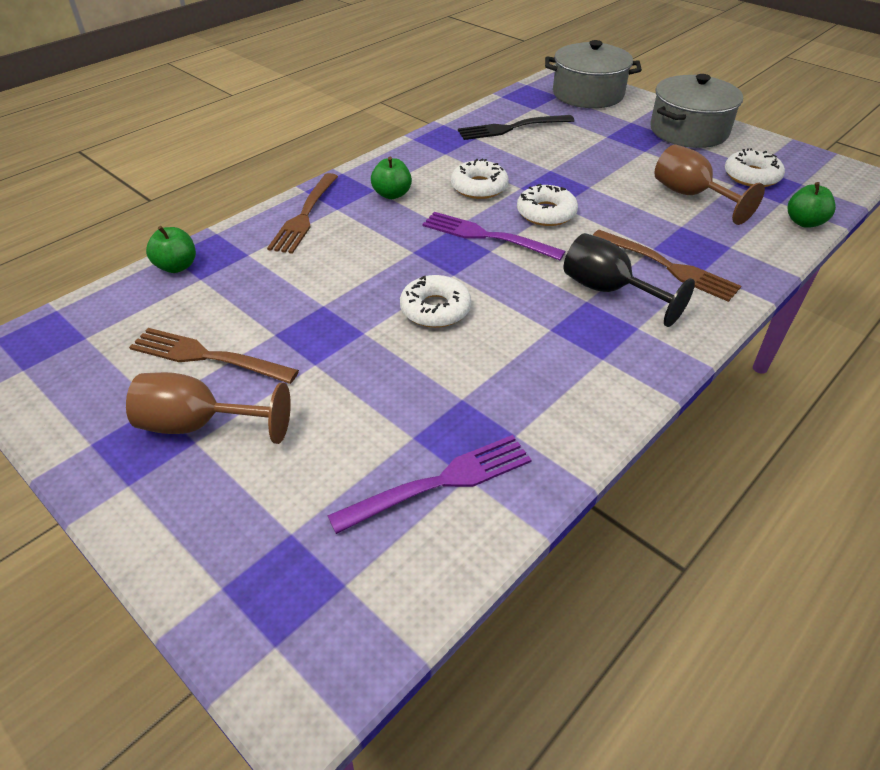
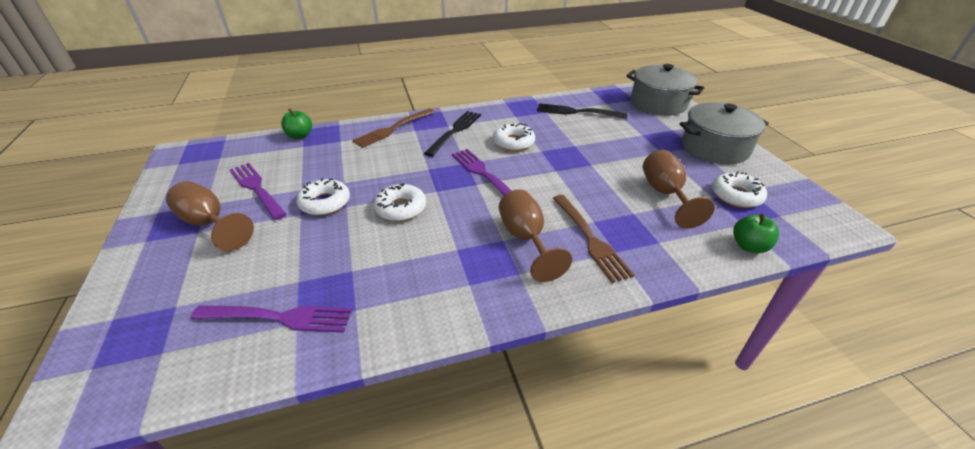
camera: 30 degrees right, 5 degrees down
(207, 356) = (257, 189): brown fork -> purple fork
(392, 194) = (455, 131): green apple -> black fork
(546, 213) = (540, 172): white donut -> white donut (325, 203)
(609, 291) = (526, 239): black goblet -> brown goblet

